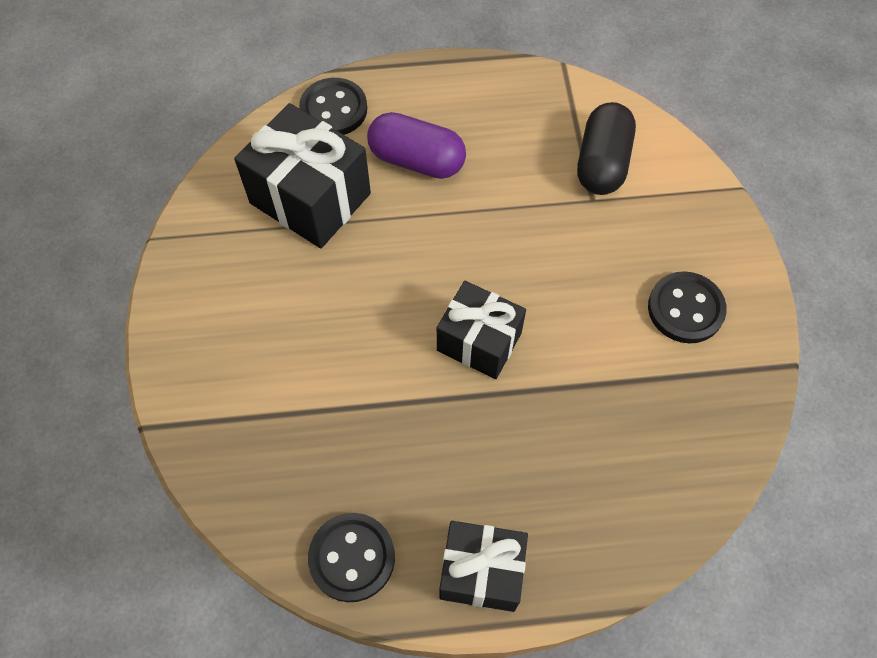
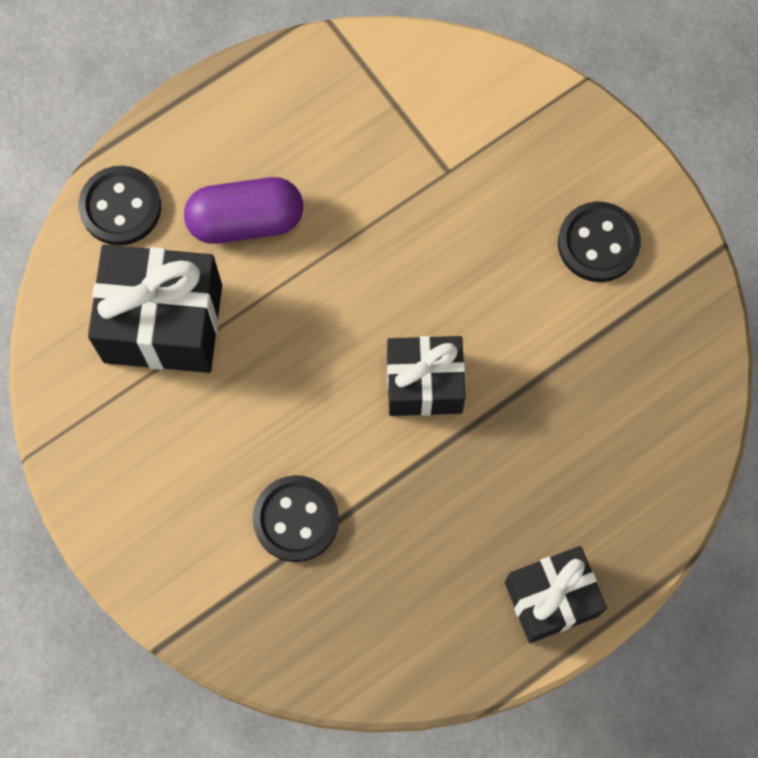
camera: 30 degrees left, 10 degrees up
(352, 558) = (431, 652): black button -> black button (296, 519)
(602, 163) = (435, 124): black capsule -> none

